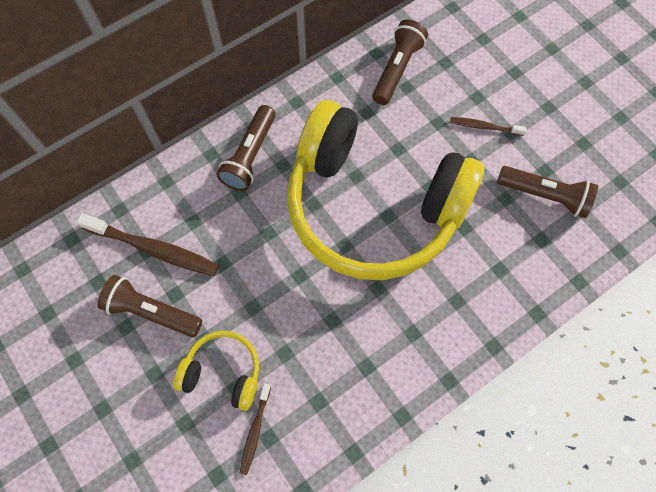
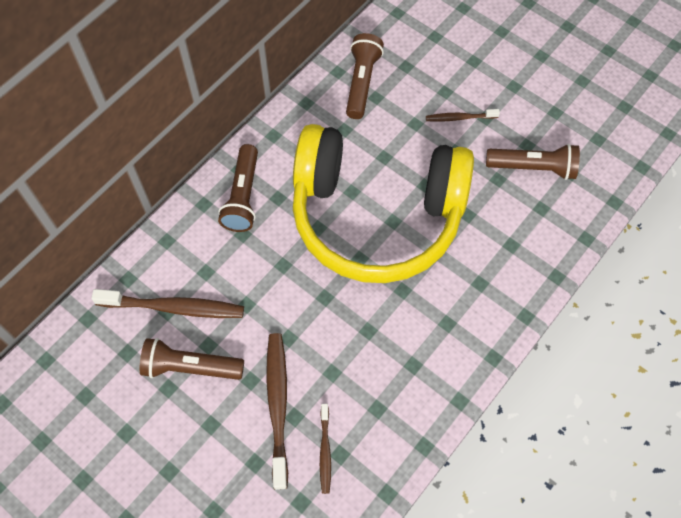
camera: 15 degrees left, 5 degrees down
(223, 372) = (278, 405): yellow headphones -> brown toothbrush

